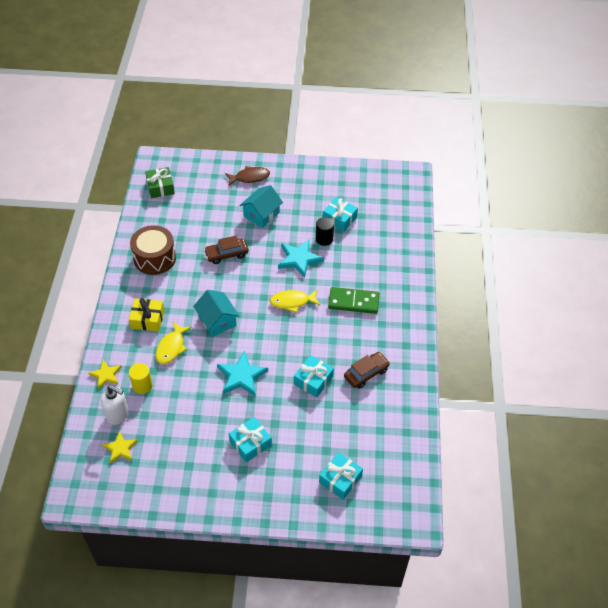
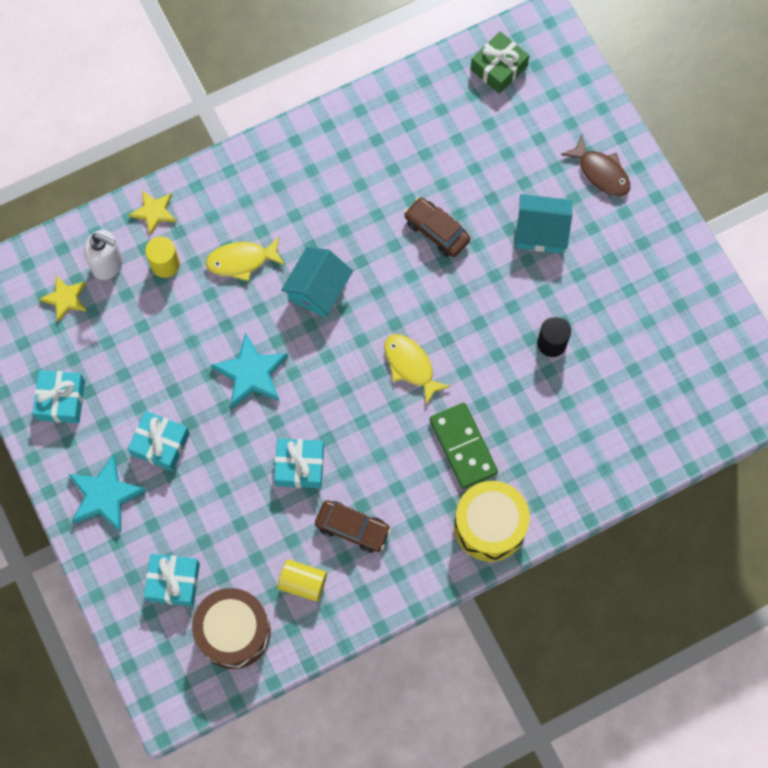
camera: 60 degrees right, 20 degrees up
(118, 415) = (108, 264): white soap dispenser -> white soap dispenser turned 60 degrees counterclockwise
(147, 319) = (266, 203): yellow gift -> none
(154, 258) = (369, 145): brown drum -> brown drum (234, 632)
(299, 259) = (492, 331): turquoise star -> turquoise star (105, 495)
(339, 219) = (606, 342): turquoise gift -> turquoise gift (61, 400)
(382, 413) = (303, 583): none -> yellow cylinder
(405, 312) = (489, 526): none -> yellow drum

